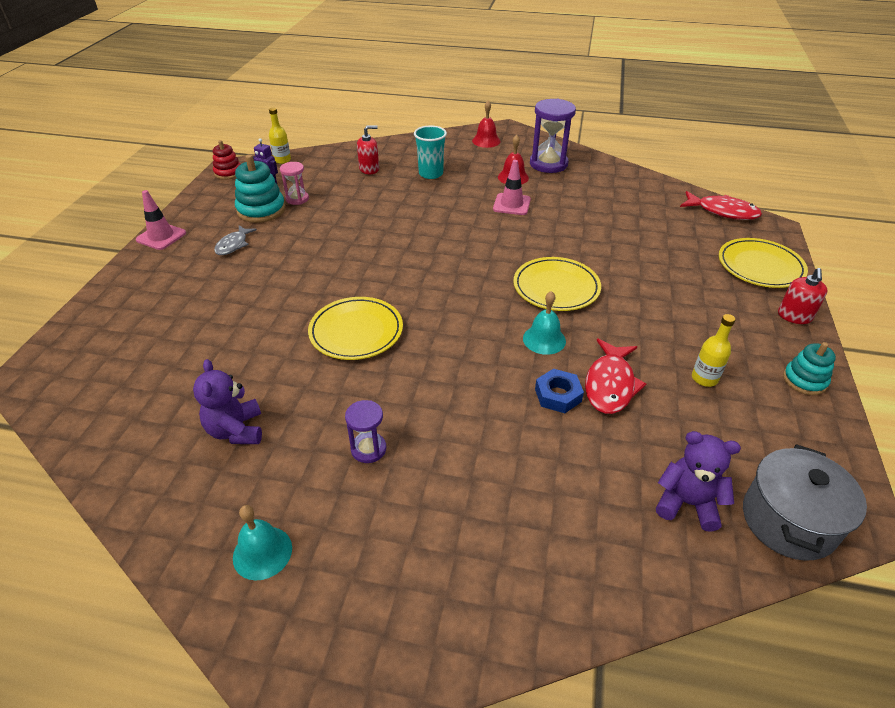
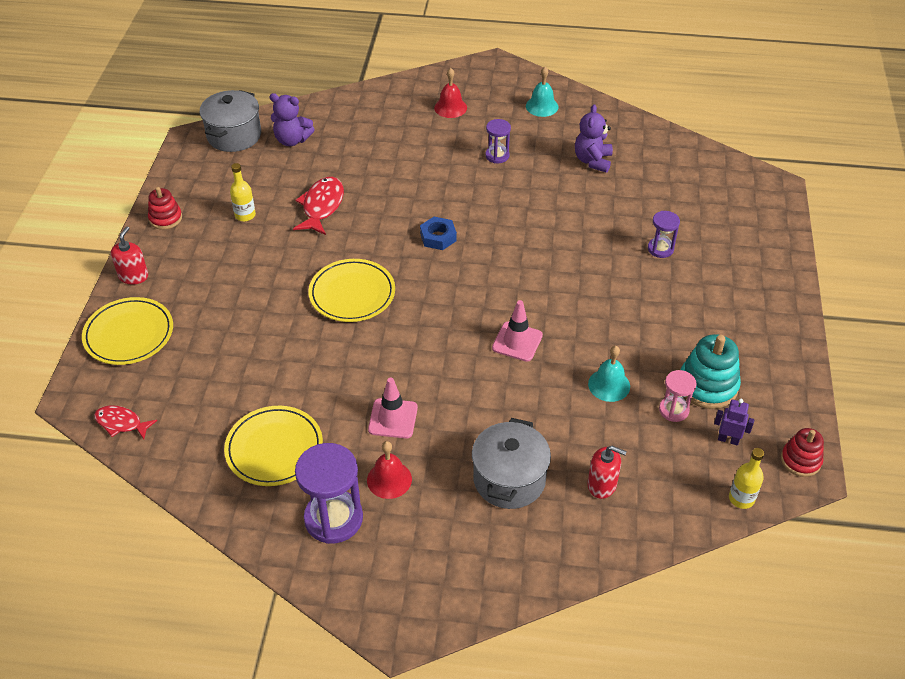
camera: 175 degrees right, 5 degrees up
(161, 236) = (794, 334): pink traffic cone -> pink traffic cone (517, 342)
(225, 311) = (660, 249): none -> purple hourglass
(233, 245) = (705, 327): grey fish -> none
(236, 430) = (592, 161): purple teddy bear -> purple teddy bear turned 150 degrees counterclockwise
(356, 332) = (534, 237): yellow plate -> yellow plate (274, 449)
(369, 169) = (602, 484): red soap dispenser -> red soap dispenser turned 135 degrees counterclockwise
(431, 174) = (509, 479): turquoise cup -> grey pot
(486, 141) = (432, 583): red bell -> red bell (450, 107)
(544, 339) = (370, 239): turquoise bell -> turquoise bell (609, 385)
(558, 395) = (364, 196): blue nut -> blue nut (438, 237)
(723, 211) = (121, 423): red fish -> red fish, size x0.65
(804, 380) = (165, 218): turquoise stacking toy -> red stacking toy

